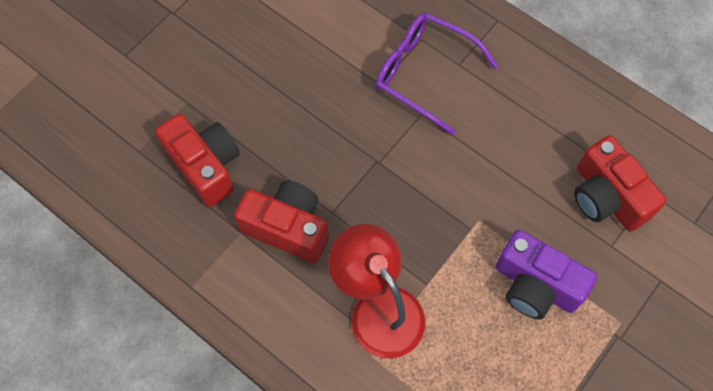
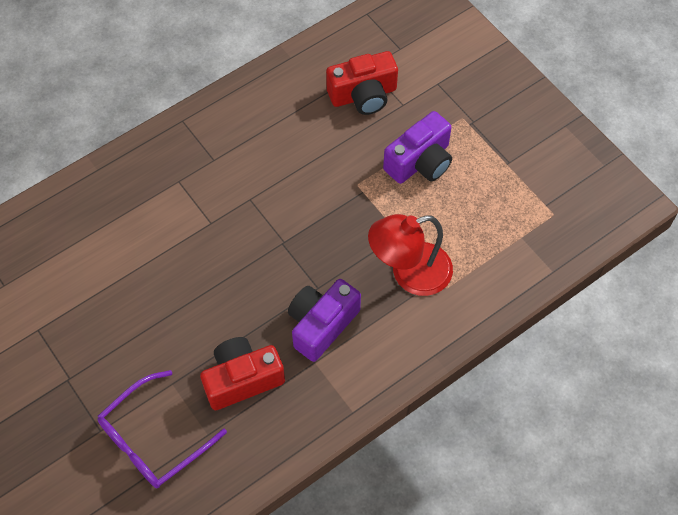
camera: 75 degrees left, 5 degrees down
(287, 227) = (321, 324): red camera -> purple camera
(425, 74) = (214, 187): purple glasses -> purple glasses (154, 438)

